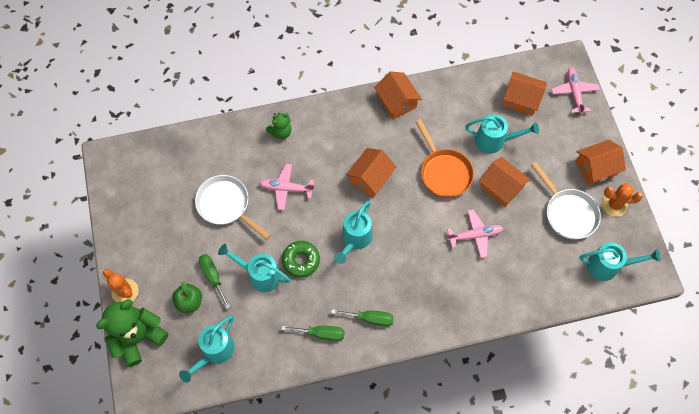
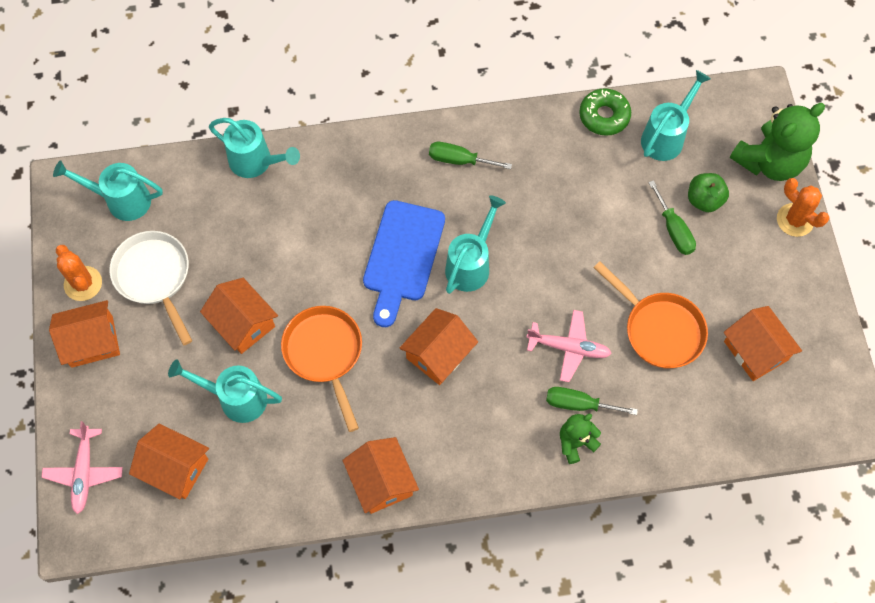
camera: 175 degrees left, 0 degrees up
(163, 196) = (755, 350): none -> orange house
(226, 205) = (659, 329): white pan -> orange pan
(260, 275) = (607, 227): turquoise watering can -> turquoise watering can (256, 162)
(301, 260) = (549, 241): green donut -> green donut (604, 116)
(321, 333) = (525, 147): green screwdriver -> green screwdriver (578, 404)
(402, 241) = (402, 256): none -> blue cutting board
(475, 235) = (297, 256): pink plane -> none
(614, 204) = (83, 283): orange cactus -> orange cactus turned 45 degrees clockwise

